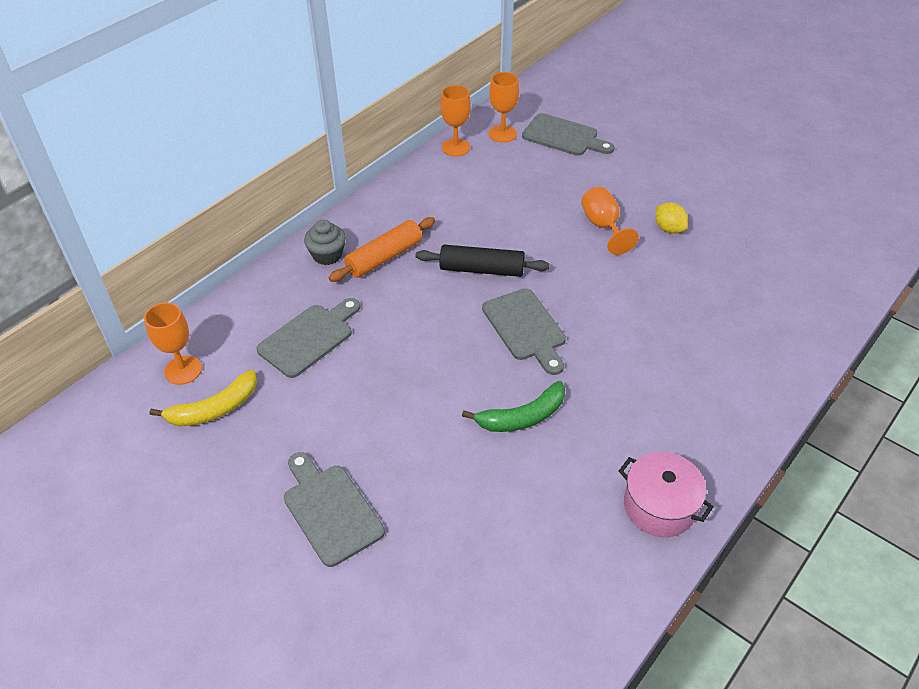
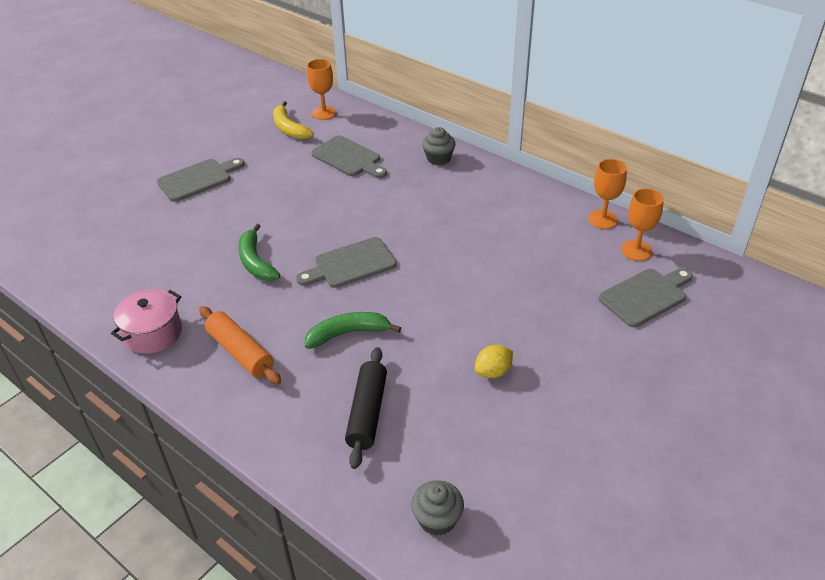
camera: 90 degrees right, 5 degrees down
(384, 257) = (437, 186): orange rolling pin -> orange rolling pin (240, 352)
(482, 269) = (424, 239): black rolling pin -> black rolling pin (367, 413)
(563, 136) = (645, 296): grey cutting board -> grey cutting board turned 150 degrees counterclockwise
(603, 226) = (491, 320): orange goblet -> none
(635, 326) = (348, 333): none -> green banana
(831, 266) = (437, 519): none -> grey cupcake

